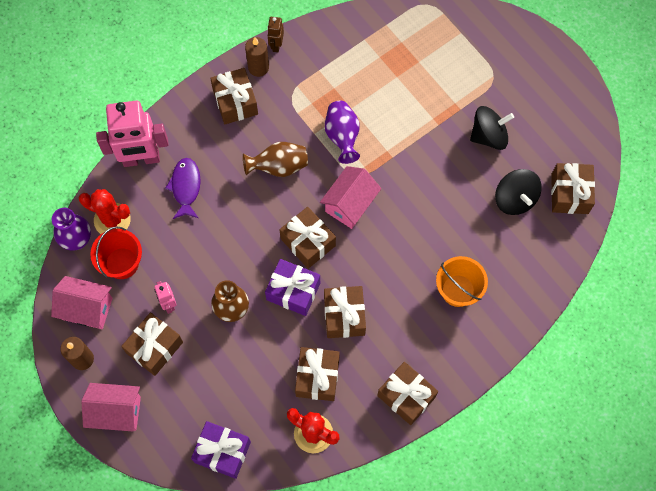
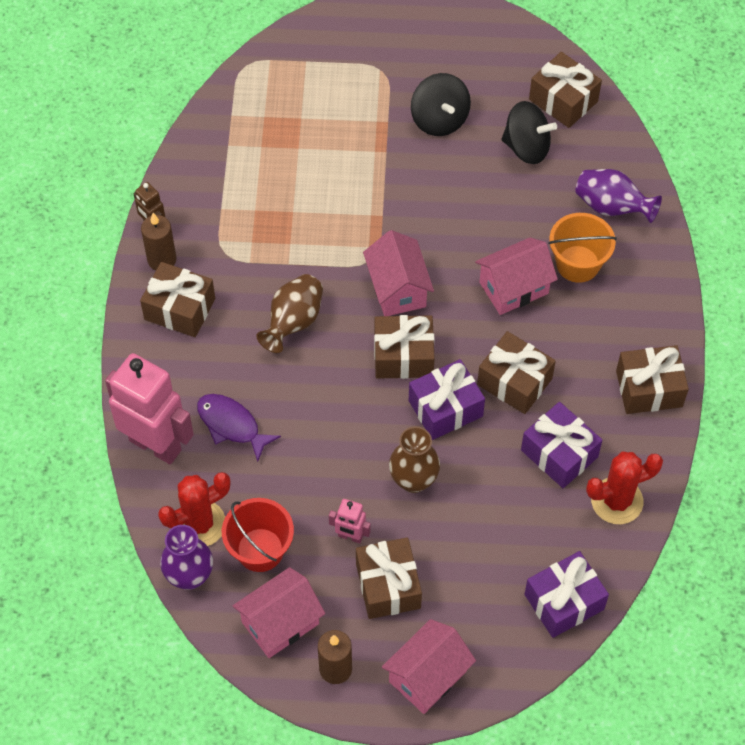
camera: 50 degrees left, 10 degrees down
(141, 159) = (156, 445): pink robot -> pink robot turned 90 degrees counterclockwise
(317, 377) = (559, 453): brown gift -> purple gift
(342, 136) = (316, 242): purple vase -> purple vase (611, 207)
(408, 267) = (513, 288): none -> pink house
(489, 136) = (439, 119): black spinning top -> black spinning top turned 135 degrees clockwise

